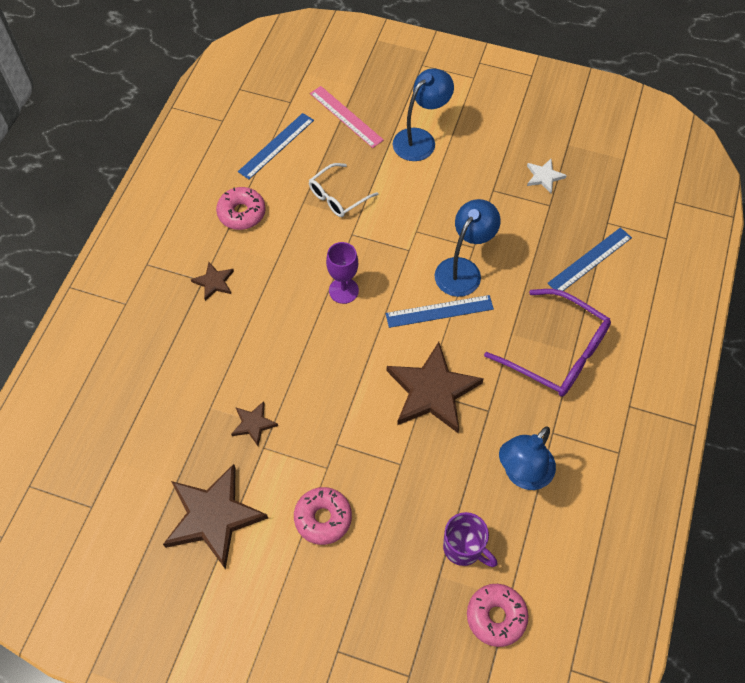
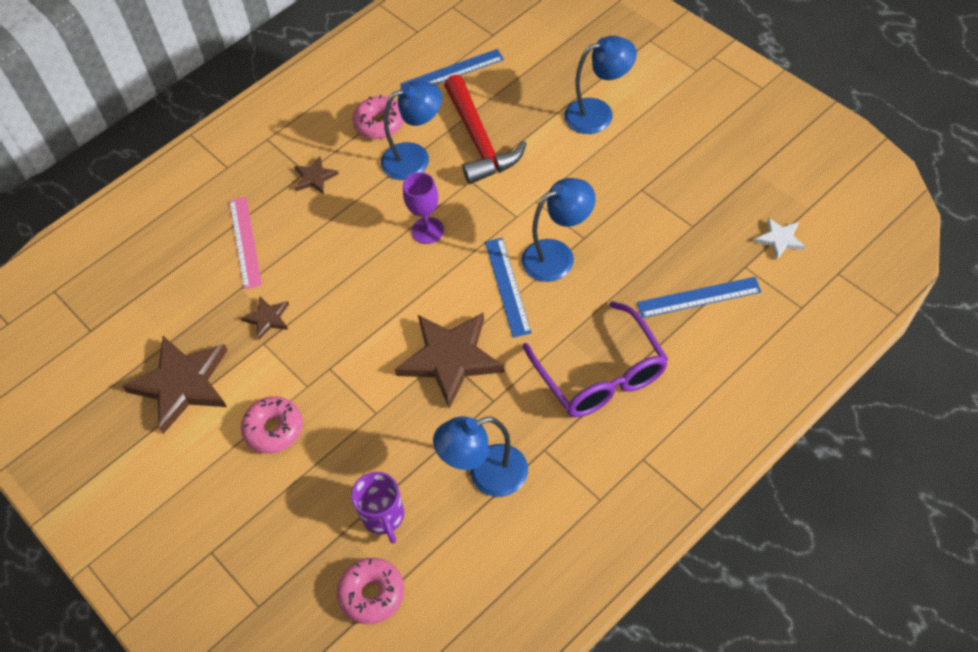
camera: 35 degrees right, 5 degrees down
(292, 231) = (415, 157): none -> blue lamp
(337, 197) = (479, 140): white glasses -> red hammer
(346, 116) = (538, 66): pink ruler -> pink ruler (245, 242)
(439, 311) = (507, 286): blue ruler -> blue ruler turned 60 degrees clockwise
(544, 177) = (705, 195): white star -> white star (780, 239)

